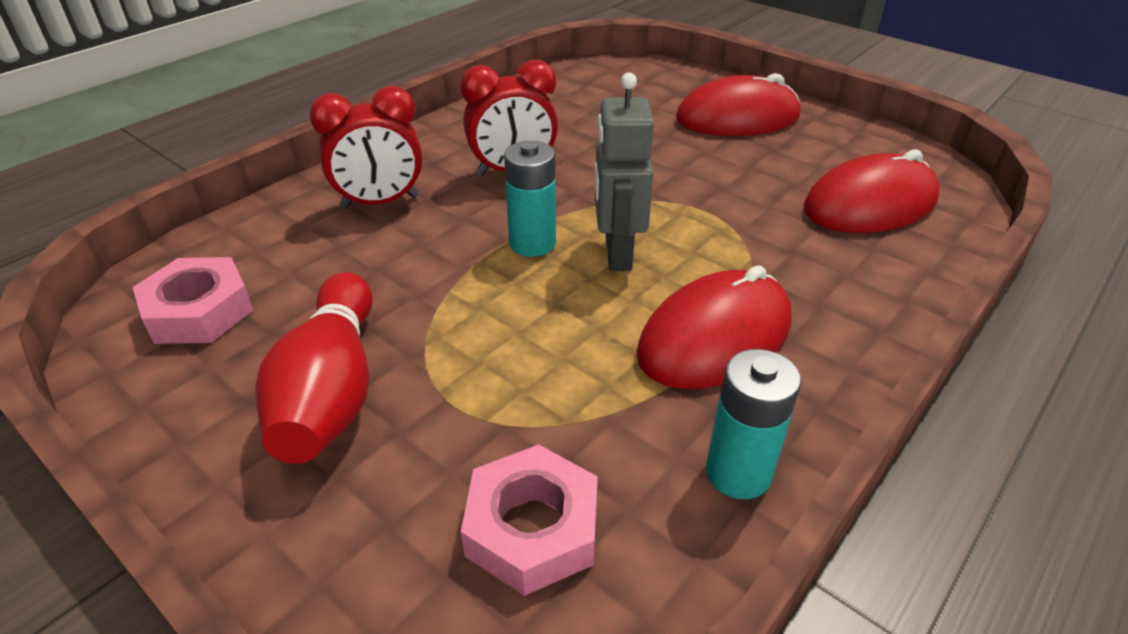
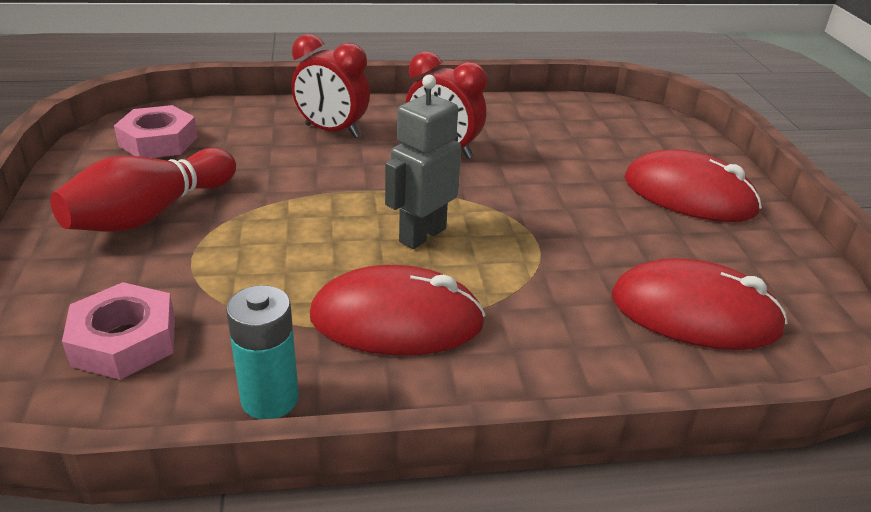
camera: 40 degrees right, 5 degrees down
(532, 243) = (379, 199): turquoise battery -> none

